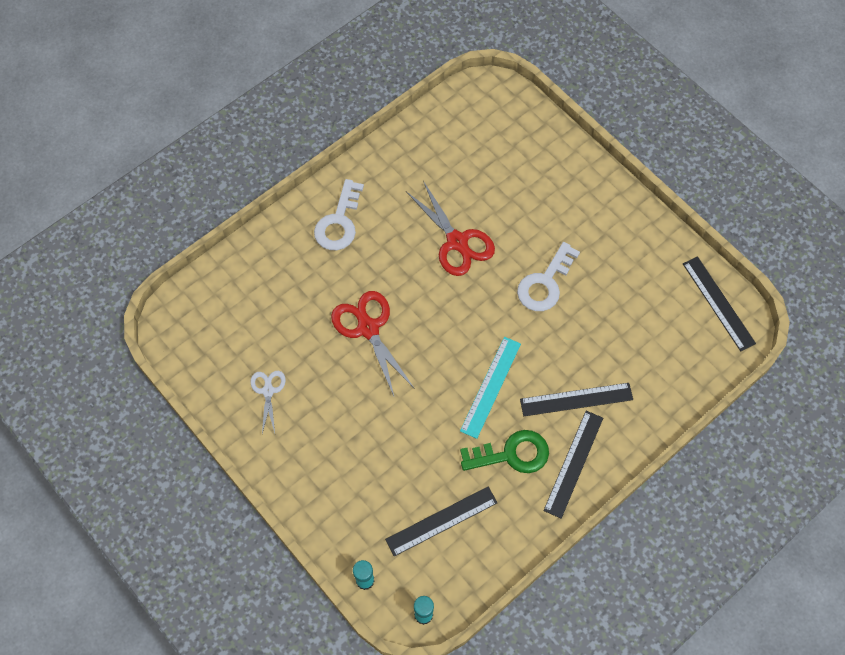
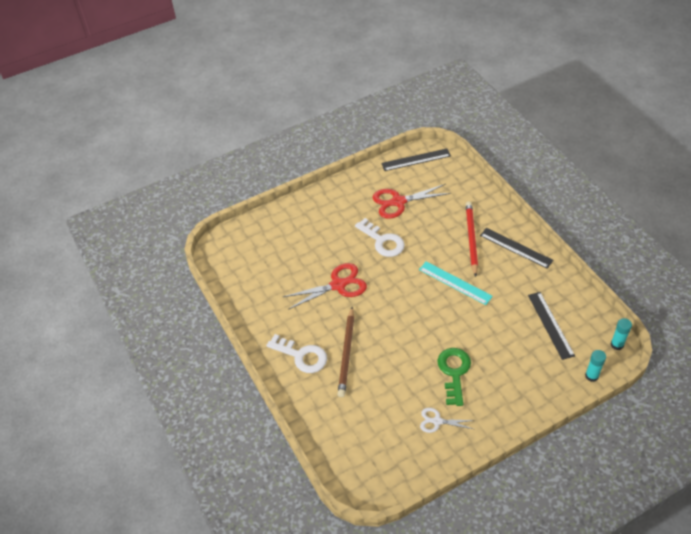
camera: 75 degrees left, 15 degrees down
(351, 272) = (347, 353): none -> brown pencil
(368, 328) = (396, 348): red scissors -> red scissors (398, 202)
(511, 454) = (506, 279): green key -> green key (454, 372)
(576, 399) = (471, 239): black ruler -> red pencil

